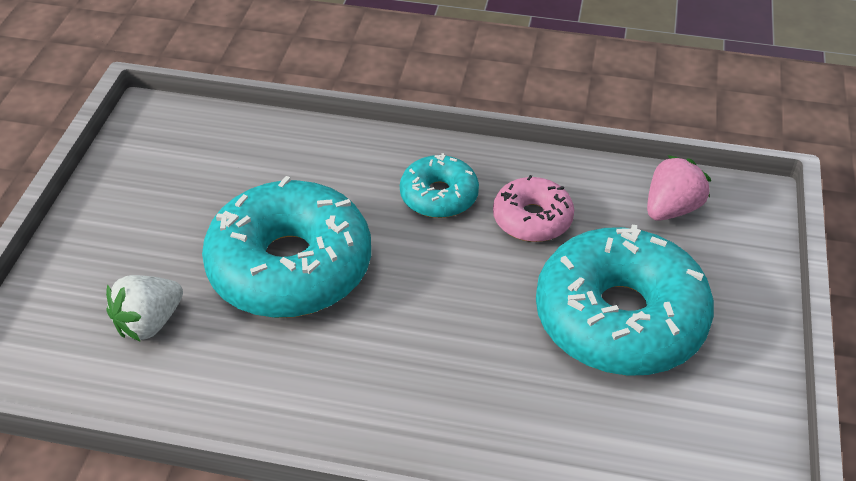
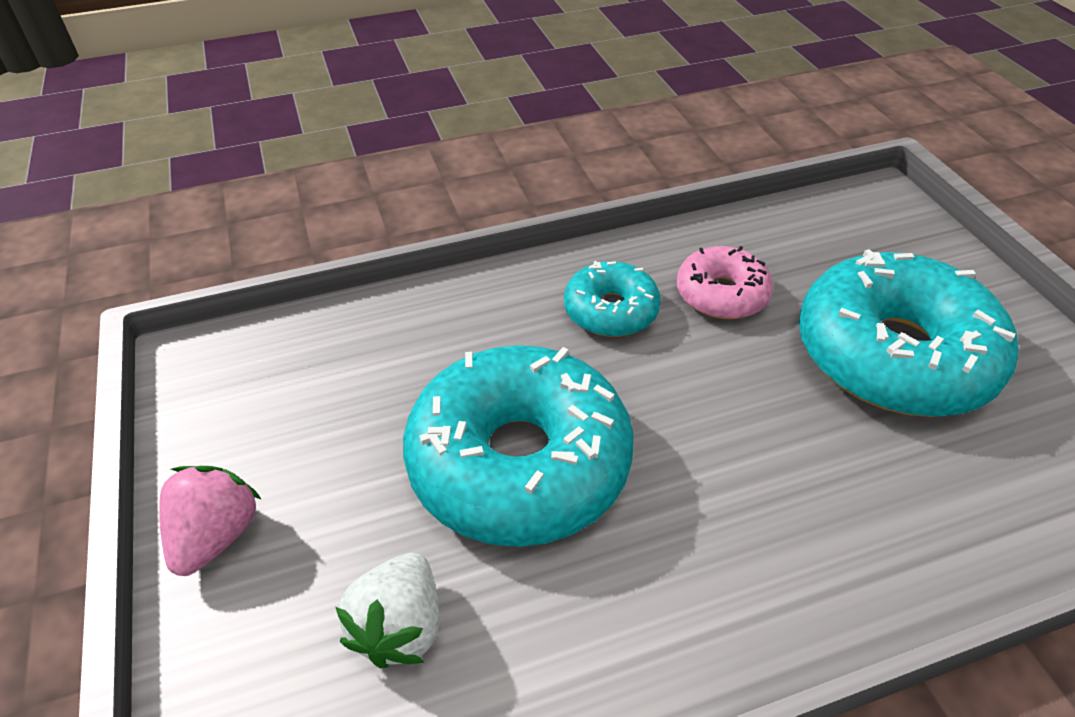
camera: 30 degrees left, 0 degrees up
(671, 209) = (830, 232): pink strawberry -> pink strawberry (216, 535)

